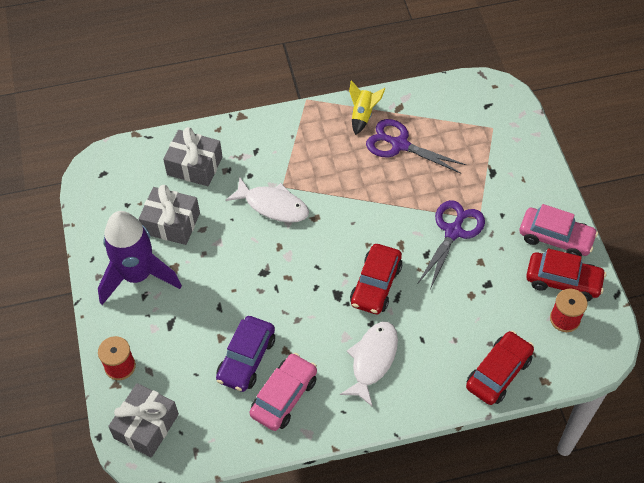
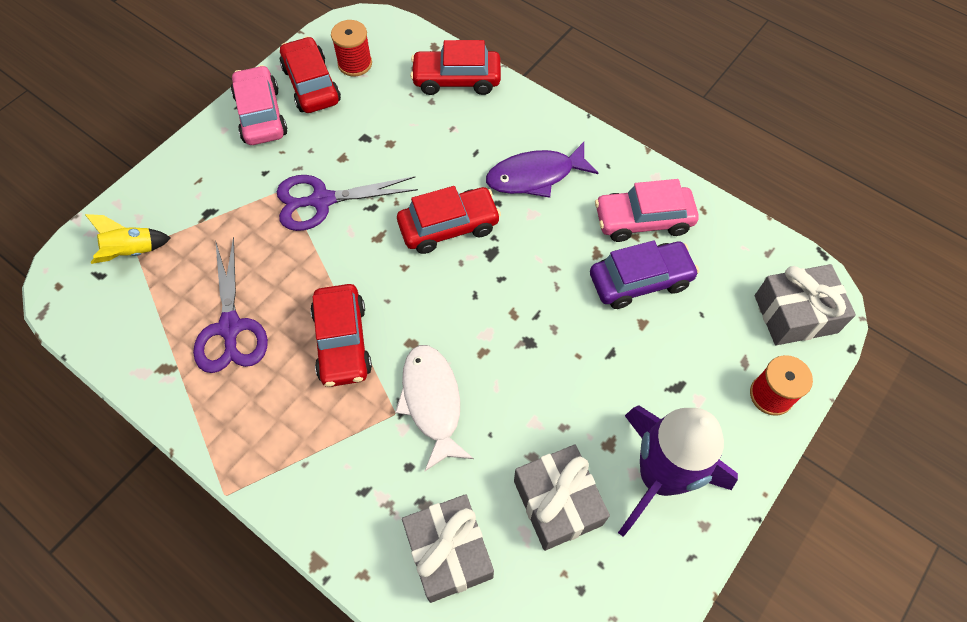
camera: 130 degrees left, 5 degrees up
(345, 187) = (342, 342): none -> red car
(363, 115) = (208, 402): yellow rocket -> yellow rocket (132, 252)
(372, 360) = (535, 176): white fish -> purple fish

